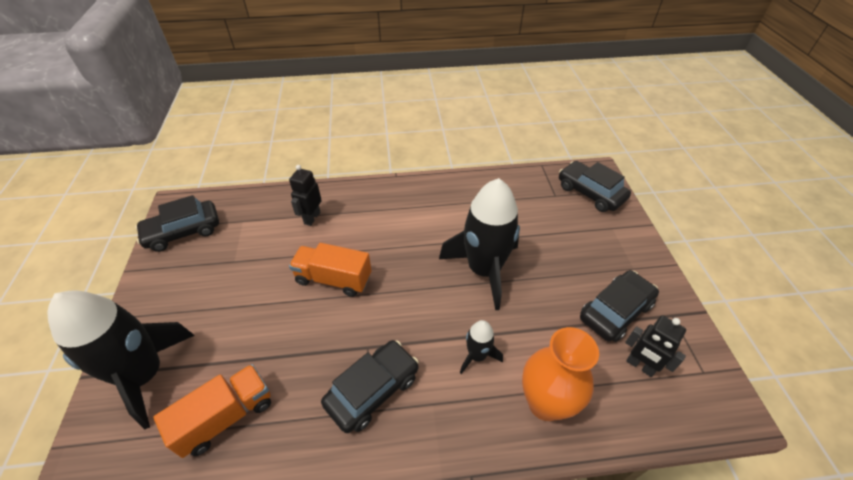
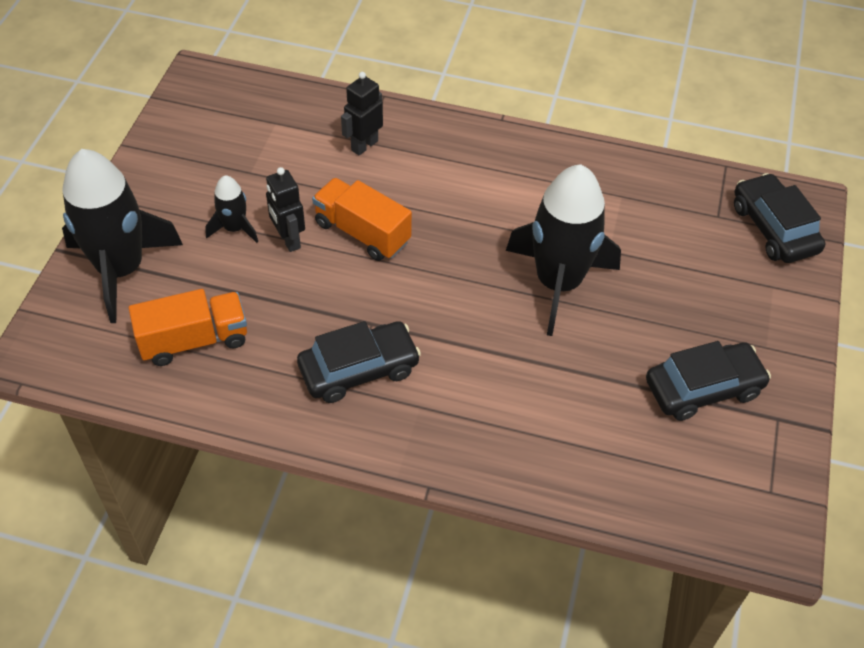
camera: 20 degrees right, 5 degrees up
(183, 232) = (200, 115): black car -> none
(477, 356) = (496, 376): black rocket -> black rocket (234, 228)
(545, 403) = (550, 452): orange vase -> none
(640, 366) = (692, 456): black robot -> black robot (288, 240)

